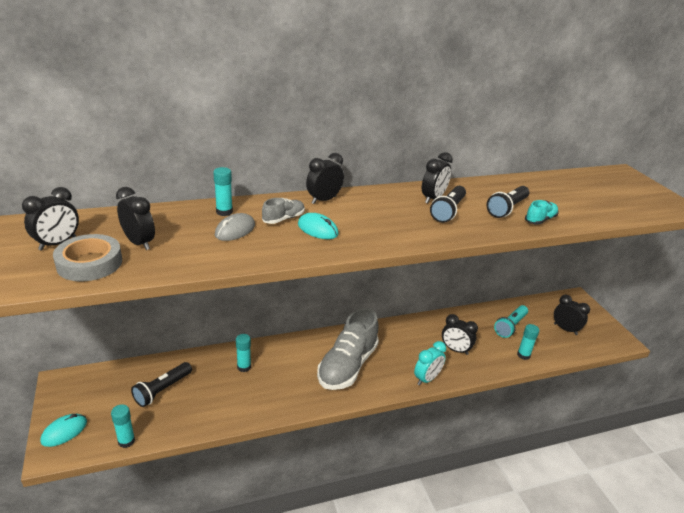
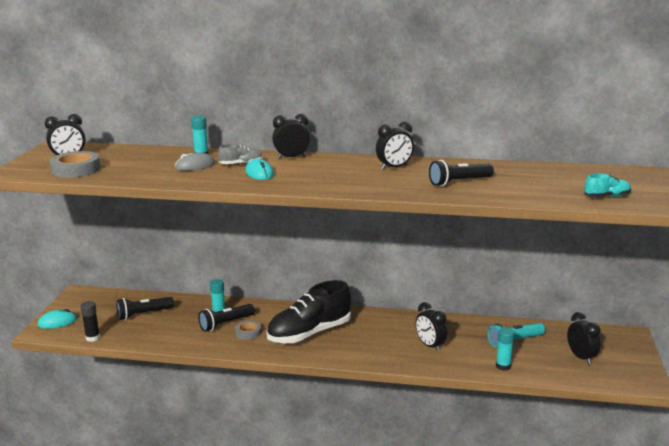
camera: 30 degrees right, 10 degrees down
(126, 441) = (92, 338): turquoise glue stick -> black glue stick
(139, 243) = (119, 164): black clock -> none
(290, 382) = (248, 332): none -> grey tape
(347, 366) = (309, 333): grey shoe -> black shoe
(427, 379) = (376, 359): turquoise clock -> none
(448, 211) = (395, 177): black flashlight -> black flashlight (226, 324)
(540, 220) = (481, 193): turquoise shoe -> turquoise shoe (607, 196)

